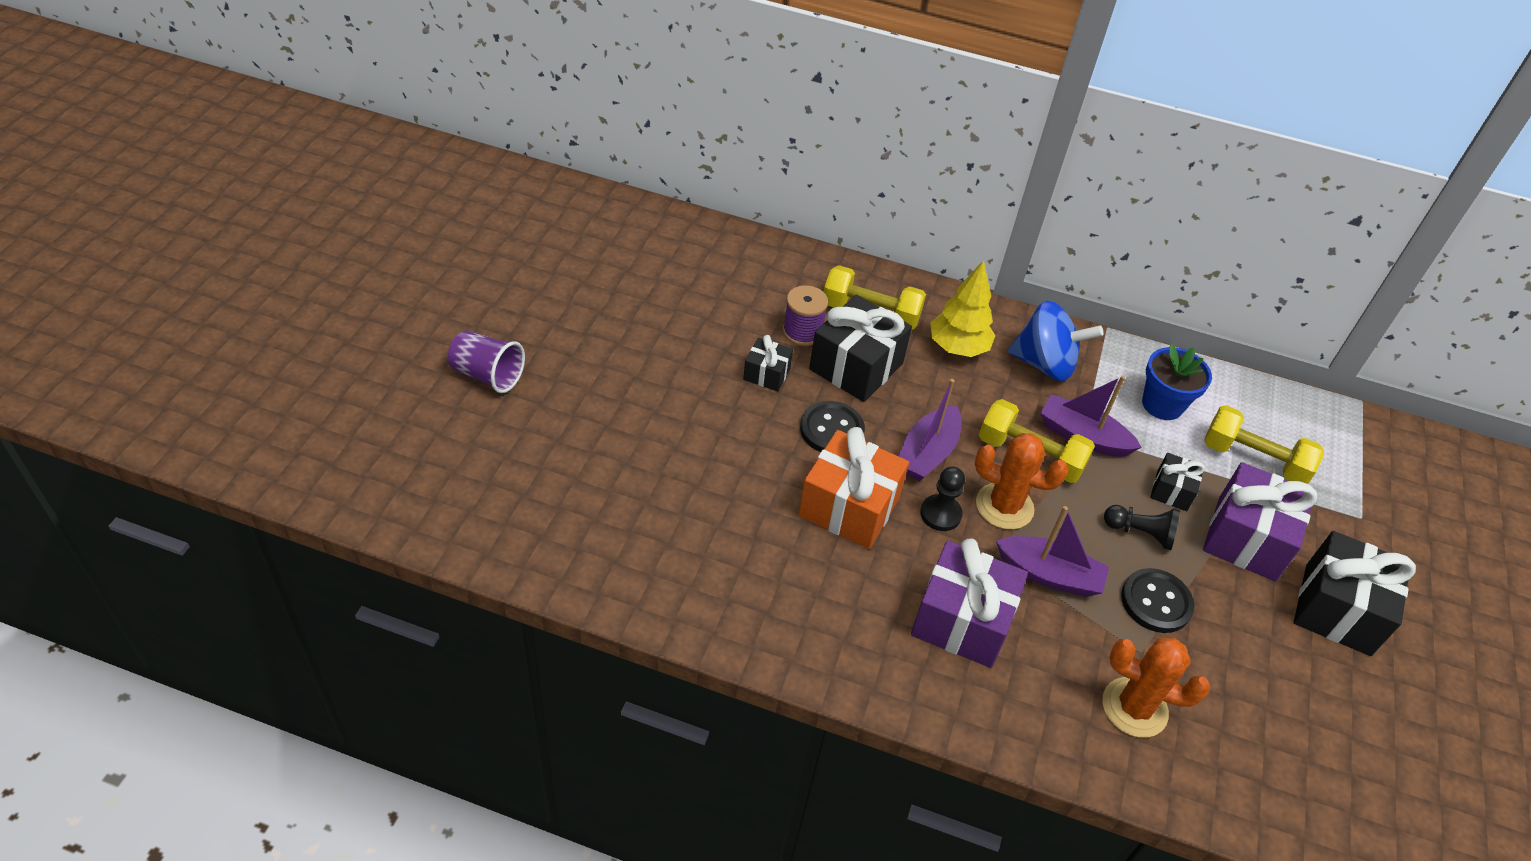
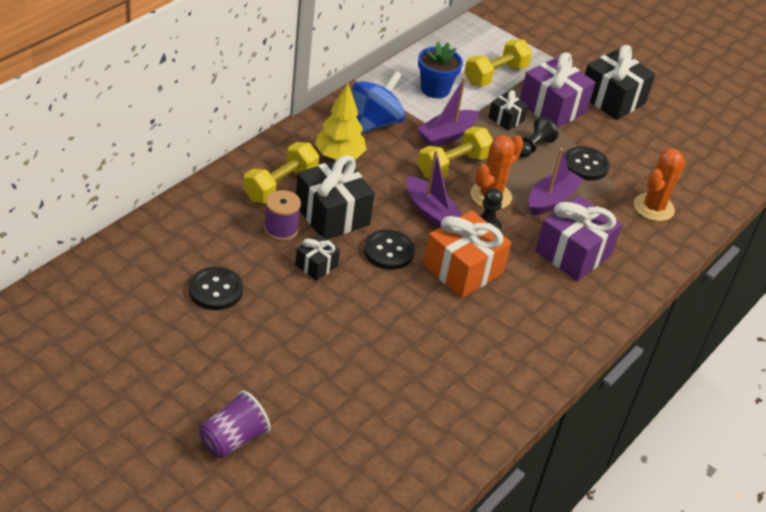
camera: 70 degrees left, 5 degrees down
(680, 308) = (215, 290): none -> black button

